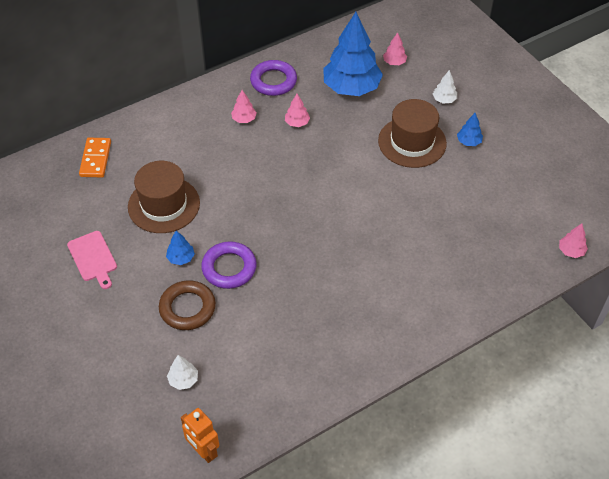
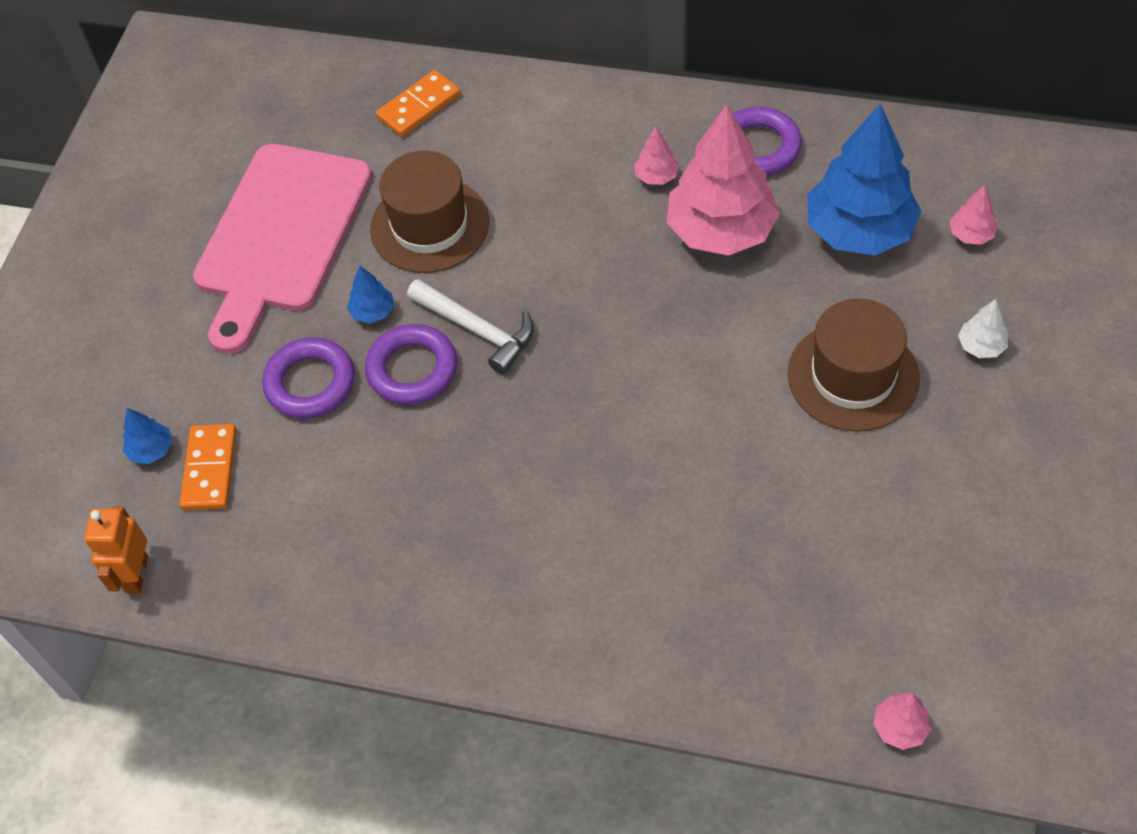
camera: 50 degrees right, 5 degrees up
(93, 258) = (281, 235): pink cutting board -> pink cutting board, size x2.23
(183, 380) = (210, 469): white tree -> orange domino
(187, 308) = (310, 383): brown ring -> purple ring
(239, 231) = (477, 330): none -> white hammer
(297, 123) = (721, 231): pink tree -> pink tree, size x2.40
(468, 142) = (941, 438): blue tree -> blue tree (151, 450)

